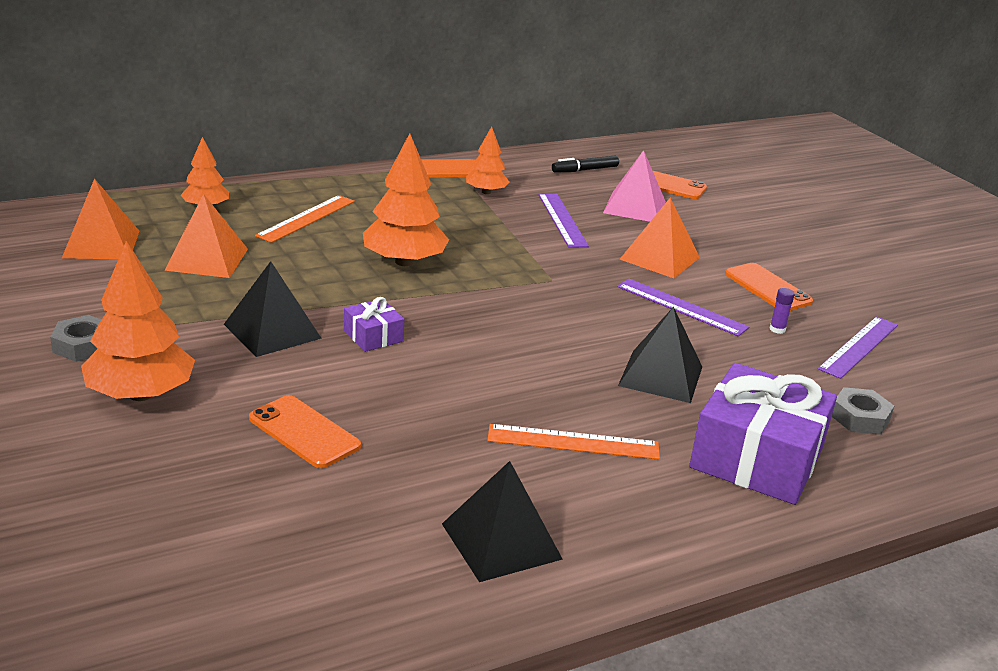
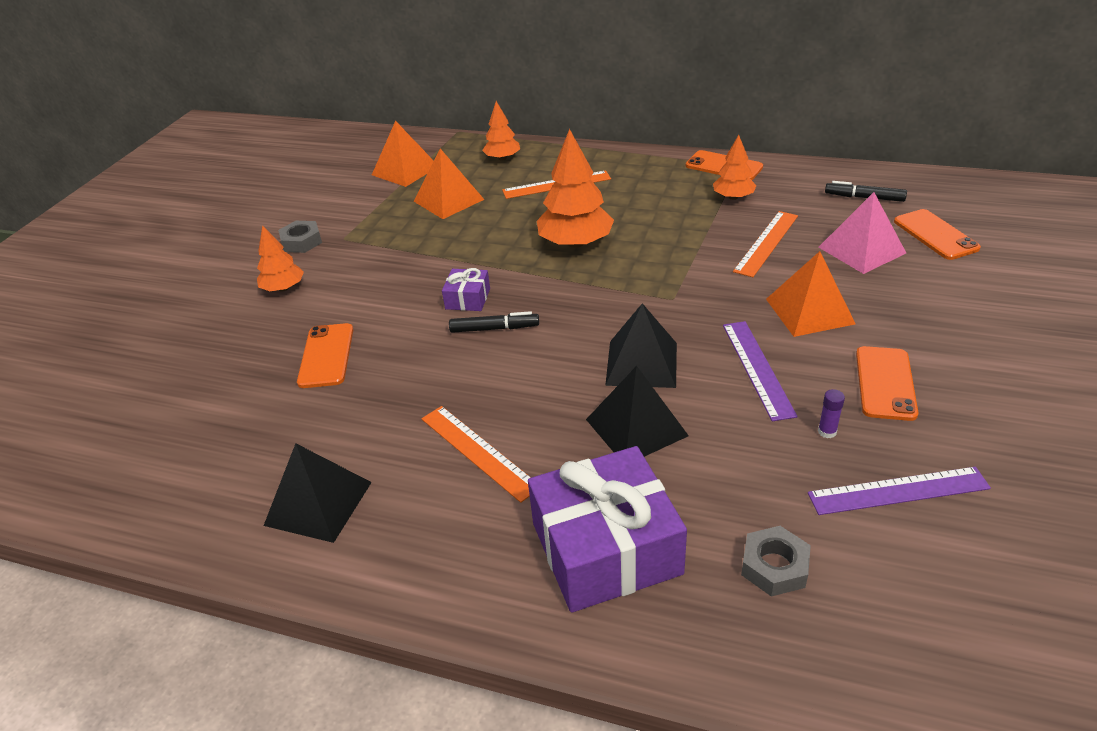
camera: 50 degrees right, 10 degrees up
(141, 394) = (283, 288): orange tree -> orange tree, size x0.58
(272, 331) = (412, 270): black pyramid -> black pyramid (641, 363)
(438, 350) = (494, 328): none -> black marker
(562, 220) = (766, 243): purple ruler -> orange ruler

